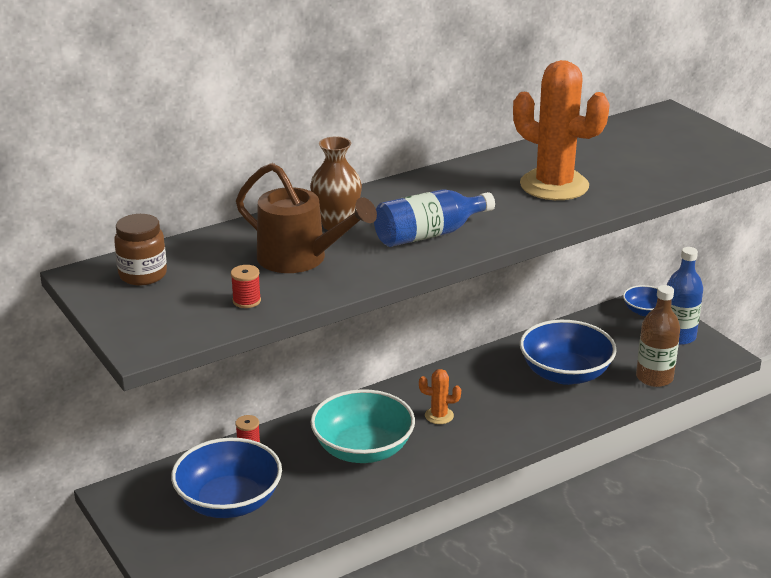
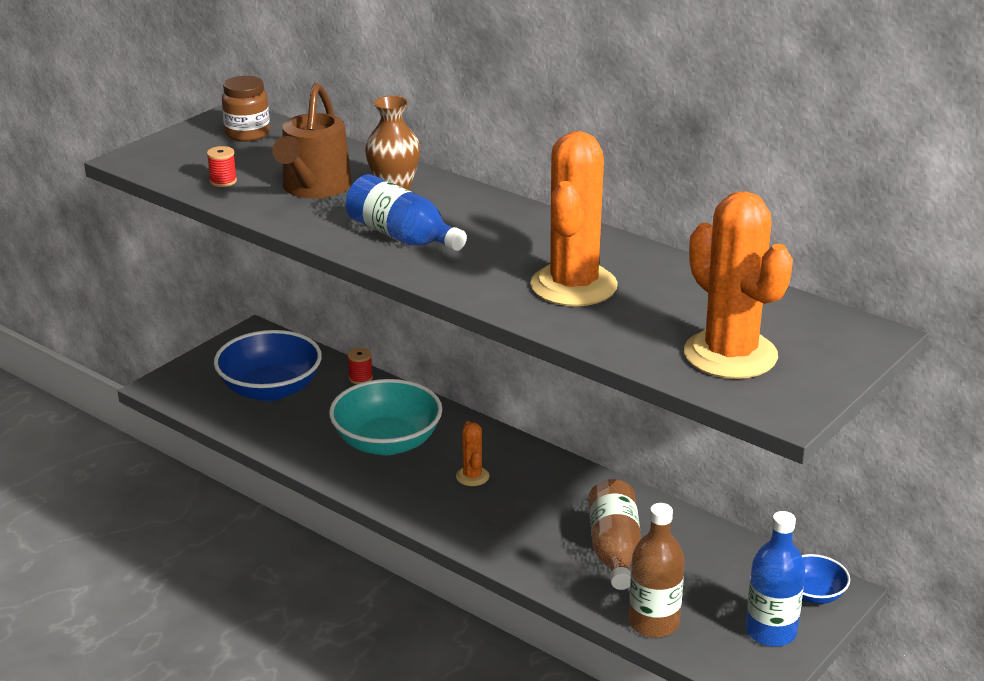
camera: 70 degrees right, 0 degrees up
(565, 373) = (614, 550): blue bowl -> brown bottle
(678, 156) = (730, 355): none -> orange cactus

